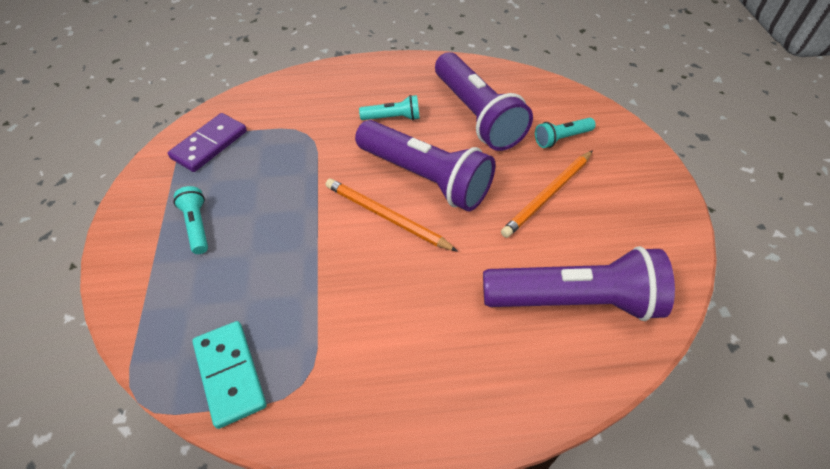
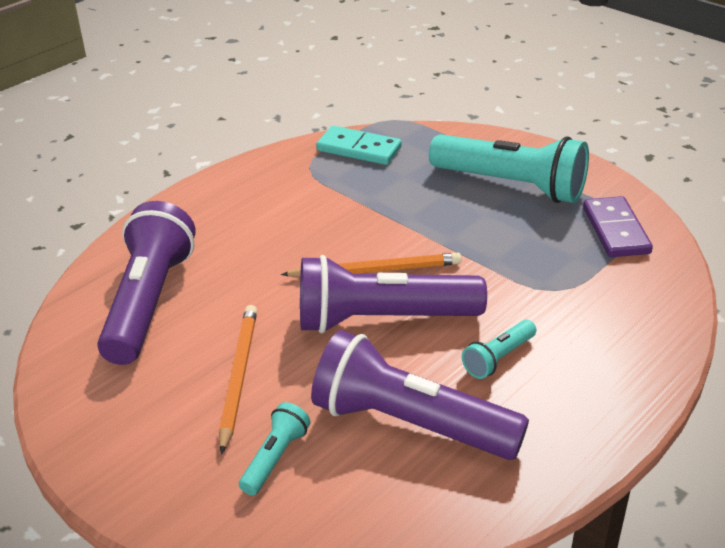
camera: 140 degrees right, 15 degrees down
(197, 226) = (511, 185): turquoise flashlight -> turquoise flashlight, size x2.18
(574, 301) = (149, 302): purple flashlight -> purple flashlight turned 135 degrees clockwise

